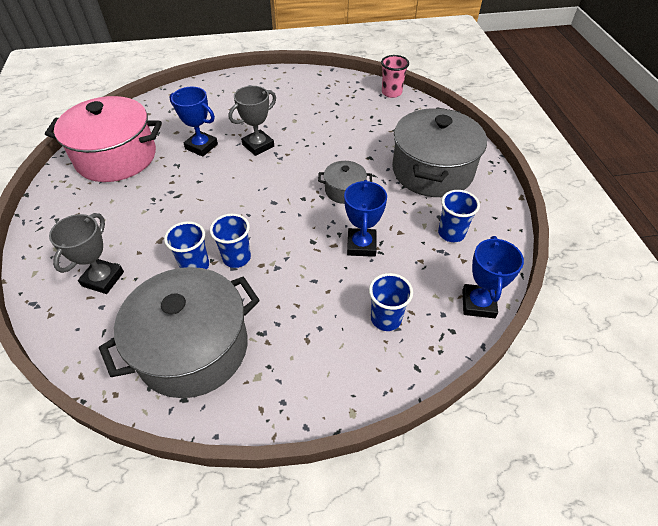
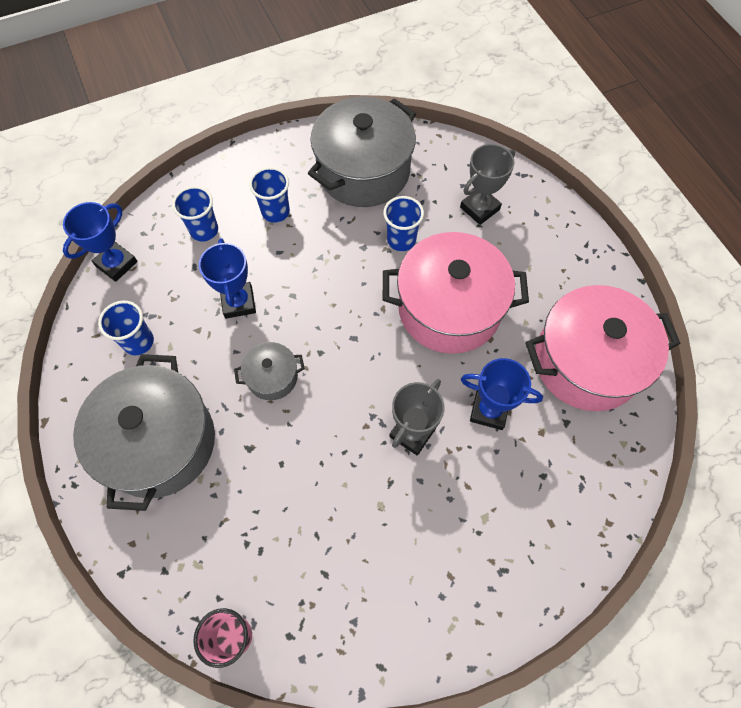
camera: 165 degrees right, 15 degrees up
(103, 279) = (479, 208): grey trophy -> grey trophy turned 45 degrees clockwise
(188, 206) = (449, 308): none -> pink pot
(236, 258) = (364, 258): blue cup -> blue cup (275, 212)
(478, 304) = (116, 264): blue trophy -> blue trophy turned 45 degrees clockwise

